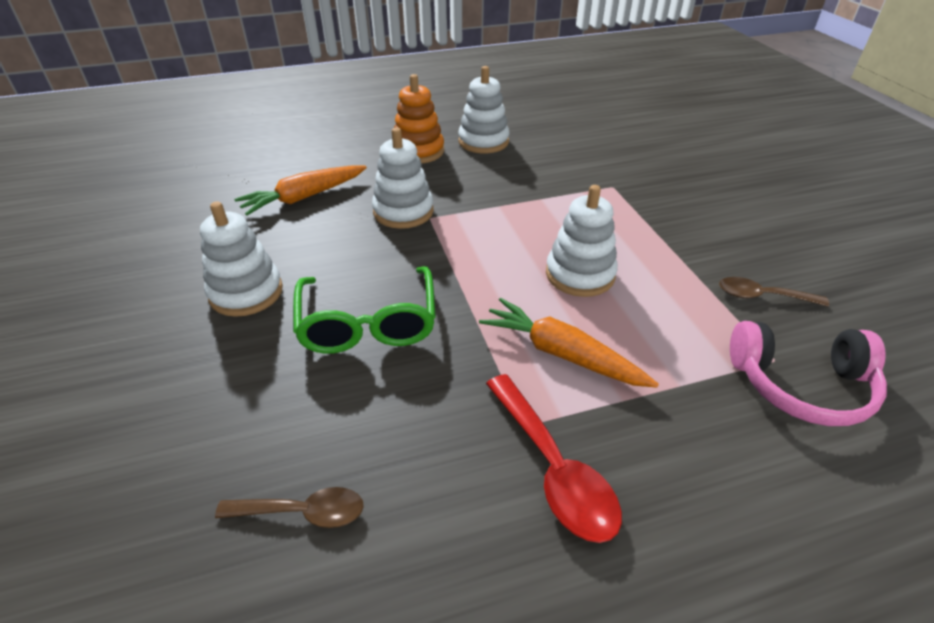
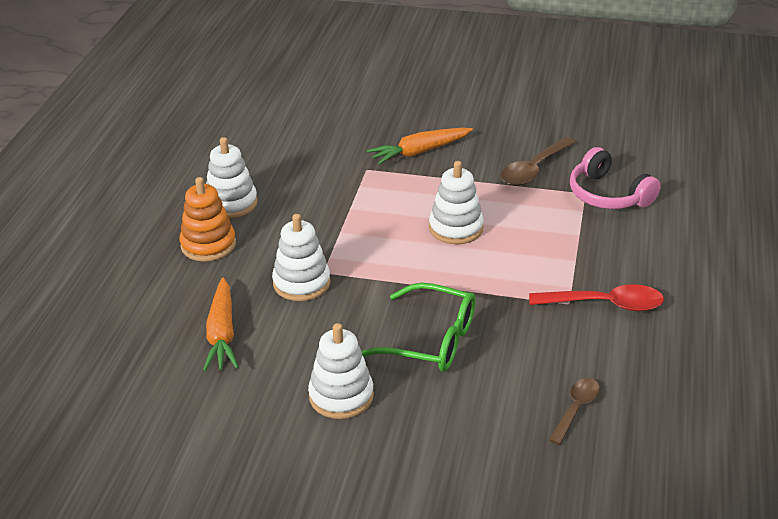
camera: 60 degrees left, 5 degrees down
(561, 353) = (523, 267): orange carrot -> orange carrot (419, 152)
(762, 296) = (533, 169): brown spoon -> brown spoon, size x1.55
(801, 385) = (608, 195): pink headphones -> pink headphones turned 105 degrees clockwise

